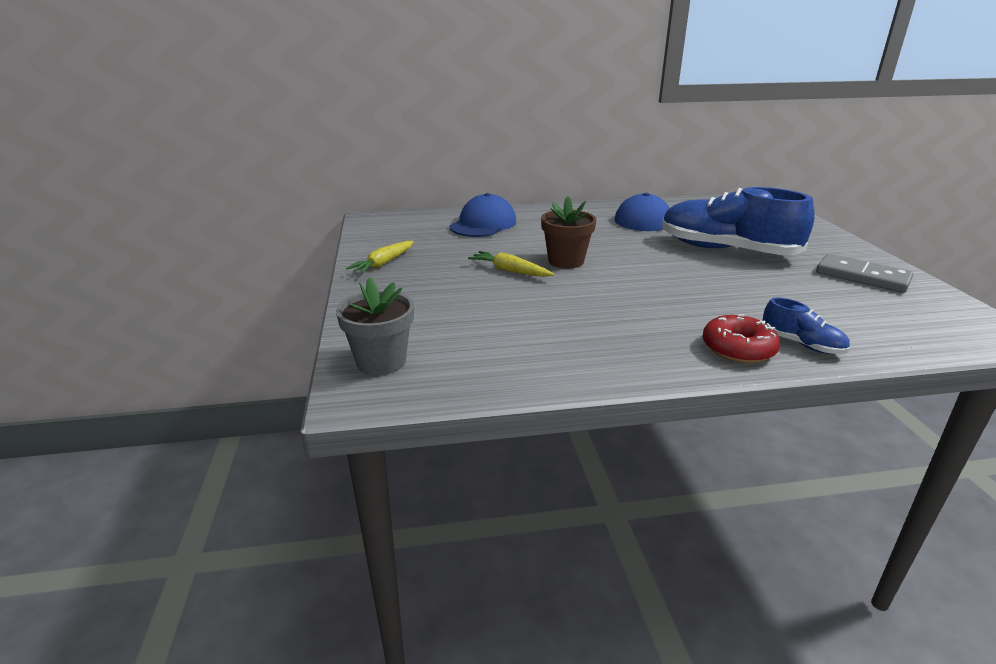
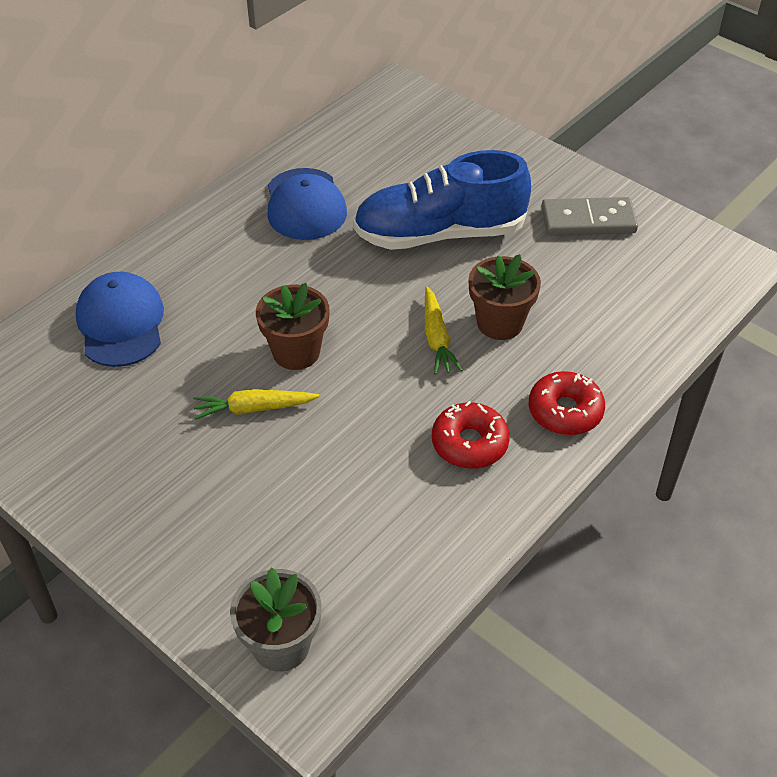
camera: 40 degrees left, 20 degrees up
(383, 263) = (88, 484): yellow carrot -> yellow carrot (436, 338)
(636, 334) = (469, 443): none -> red donut
(729, 294) = (500, 323): none -> brown flower pot
(801, 344) = (606, 371): blue shoe -> none

